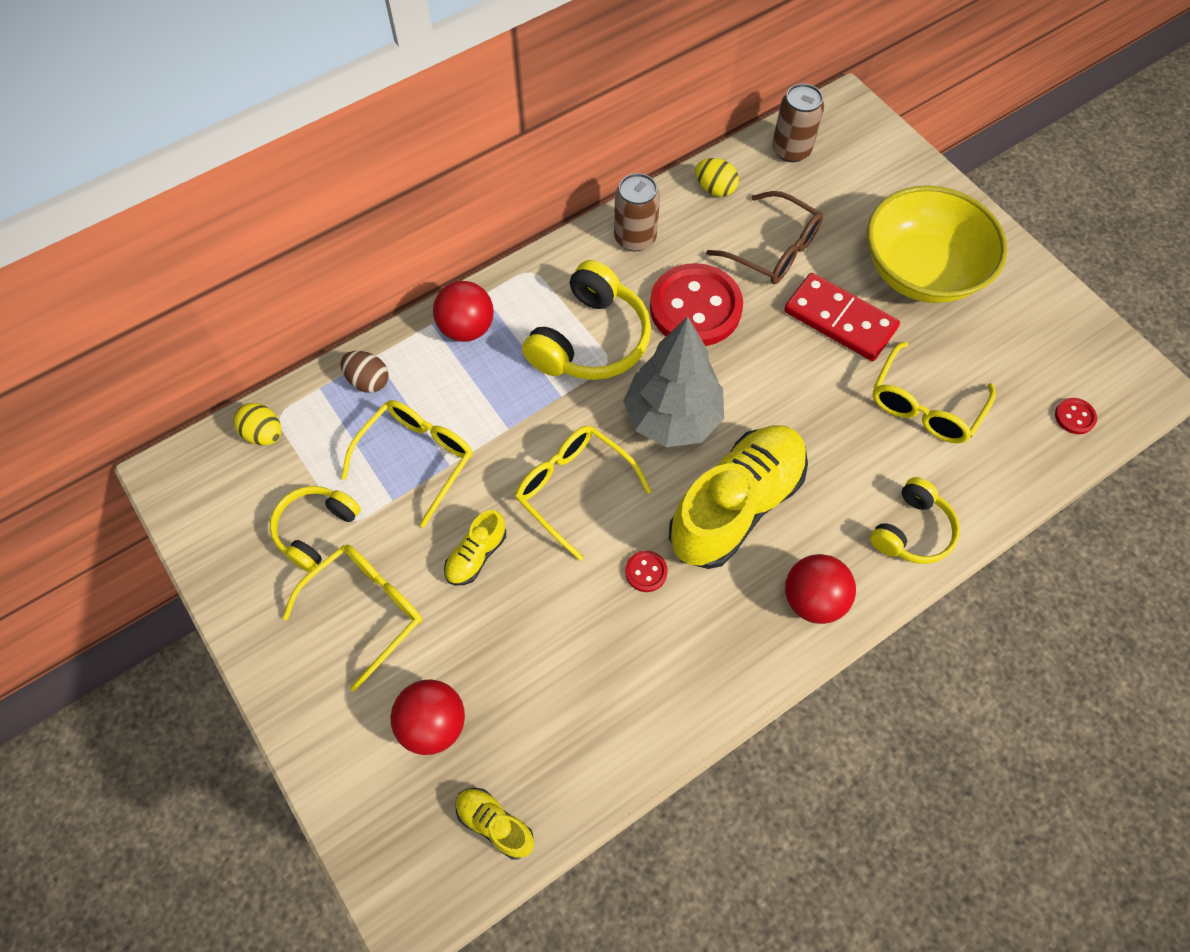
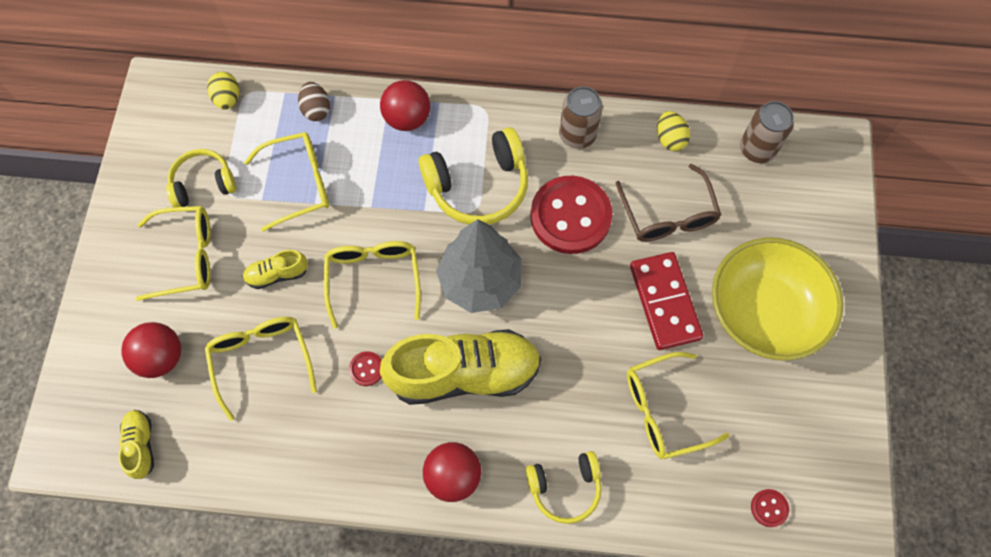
camera: 40 degrees right, 5 degrees up
(539, 644) = (262, 360): none -> yellow glasses

